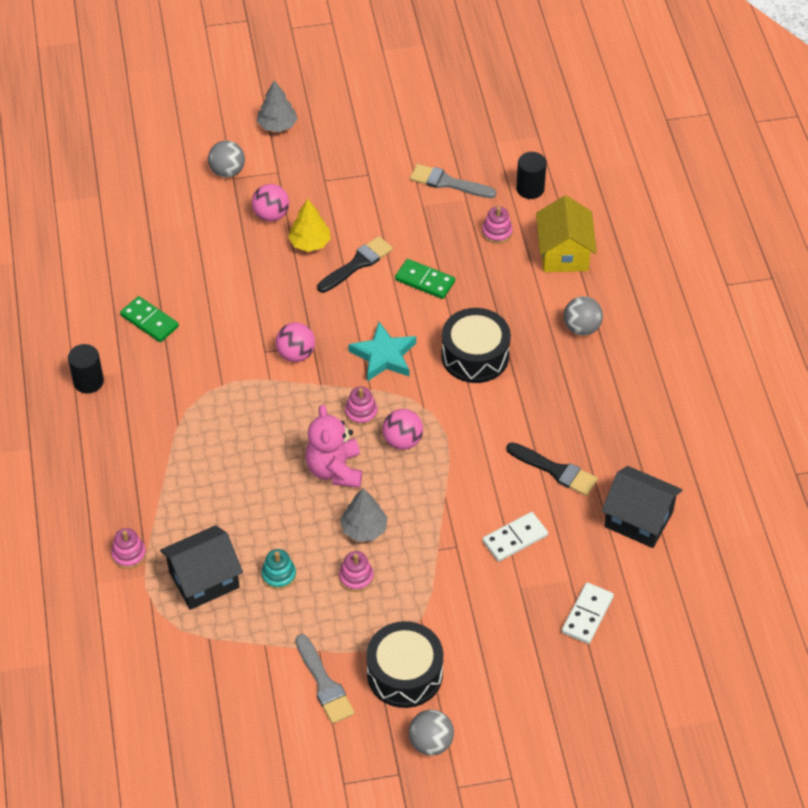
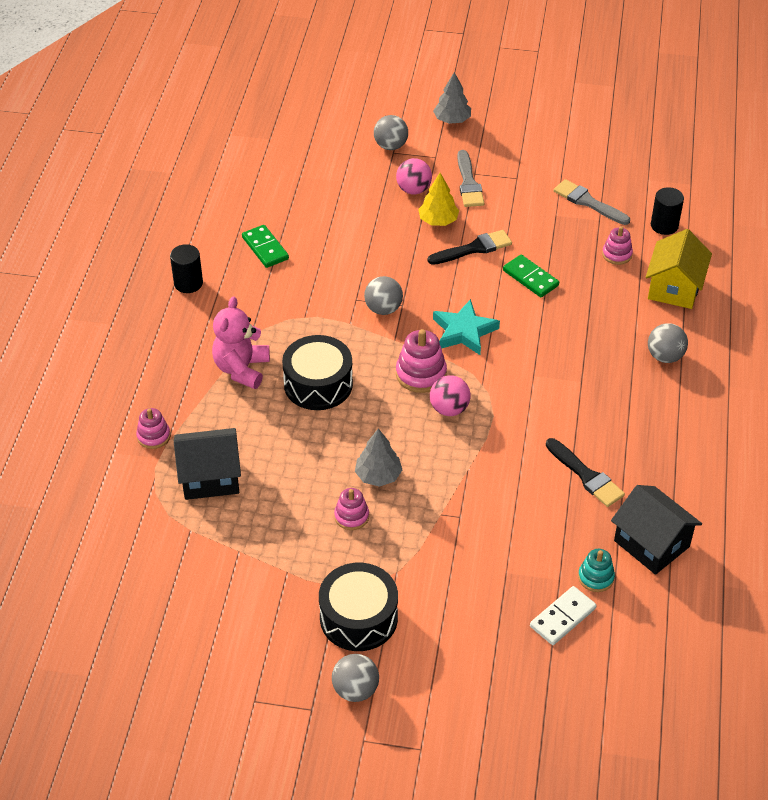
camera: 20 degrees right, 5 degrees down
(279, 575) = (280, 493): turquoise stacking toy -> turquoise stacking toy (596, 577)
(296, 354) = (383, 309): pink ball -> grey ball
(324, 683) = (278, 603): grey brush -> grey brush (468, 183)
(335, 470) = (374, 416): pink teddy bear -> pink teddy bear (241, 369)
(361, 413) = (421, 374): pink stacking toy -> pink stacking toy, size x1.58
(475, 356) = (550, 354): black drum -> black drum (318, 384)
(515, 538) = (520, 526): white domino -> none

